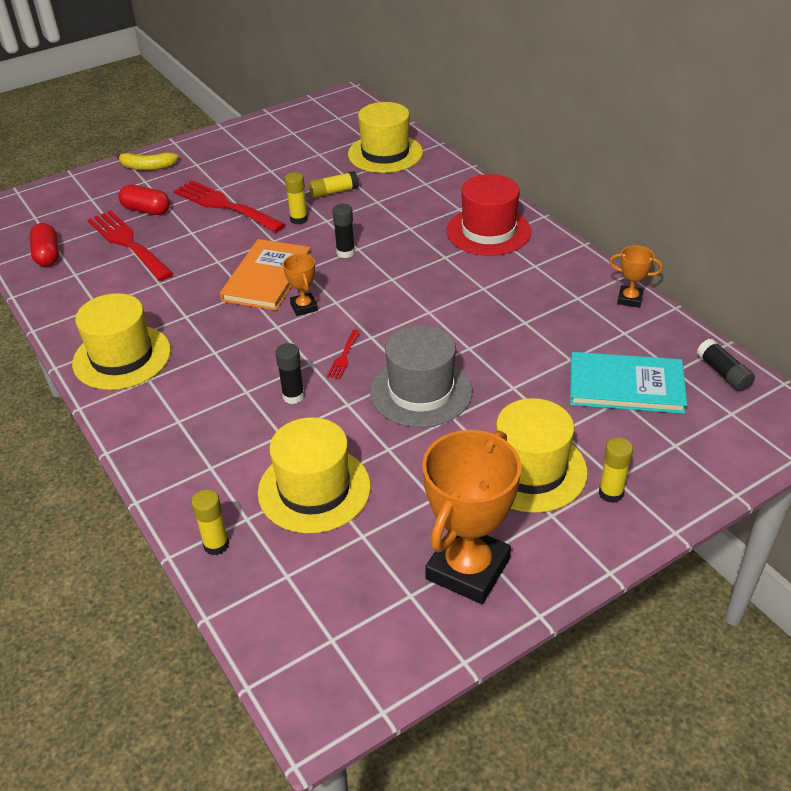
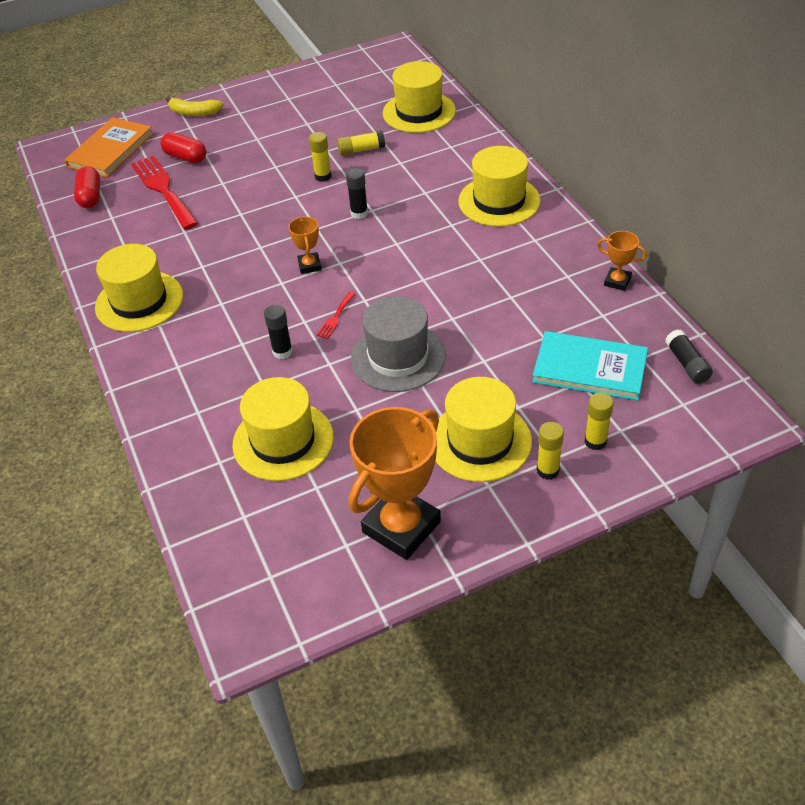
camera: 10 degrees right, 5 degrees up
(216, 545) = (189, 483): yellow glue stick -> yellow glue stick (595, 441)
(224, 205) = (257, 157): red fork -> none
(267, 277) = (282, 233): orange book -> orange book (110, 150)
(488, 231) = (499, 201): red hat -> yellow hat

